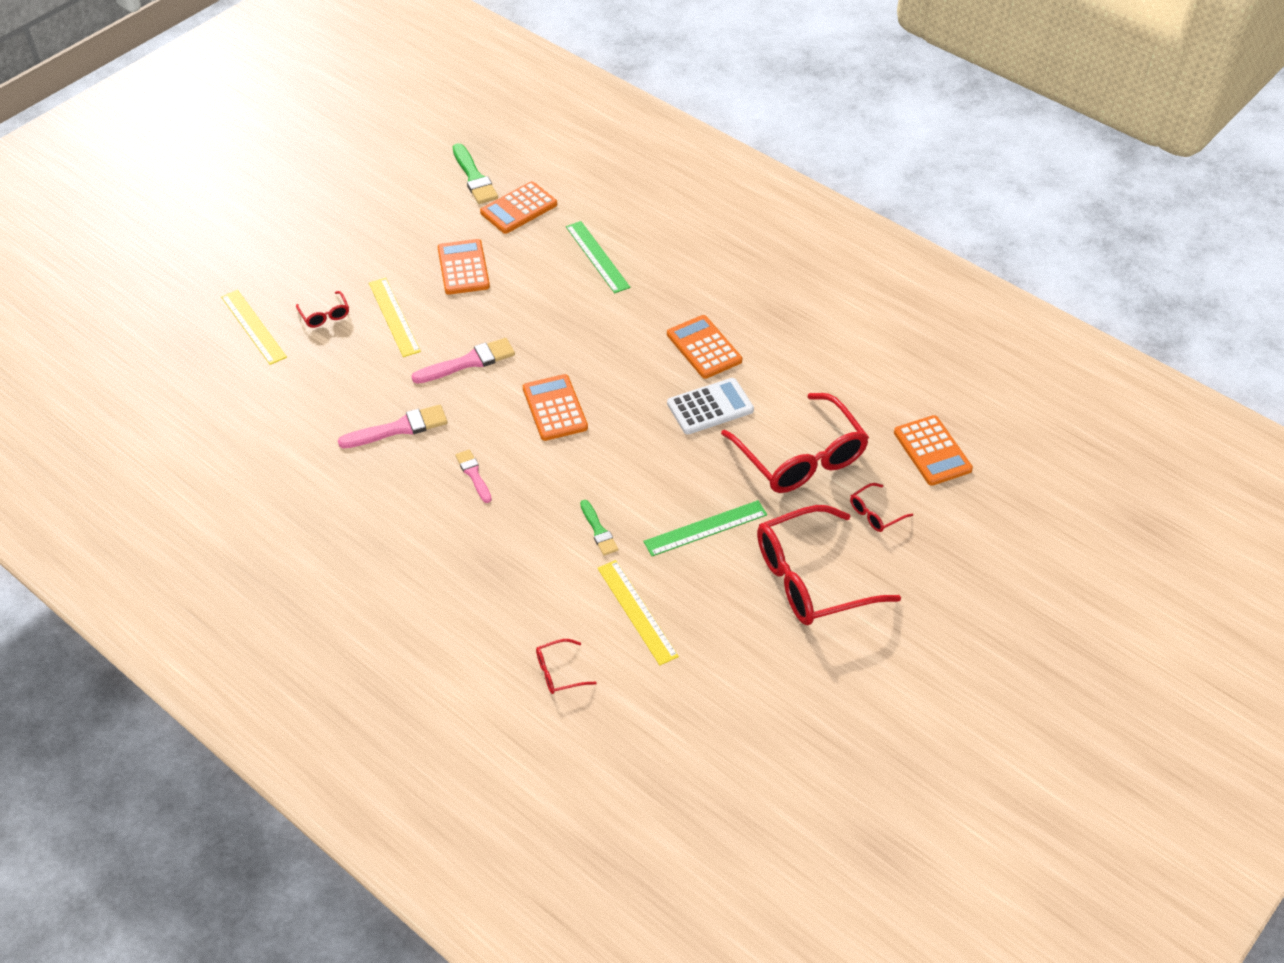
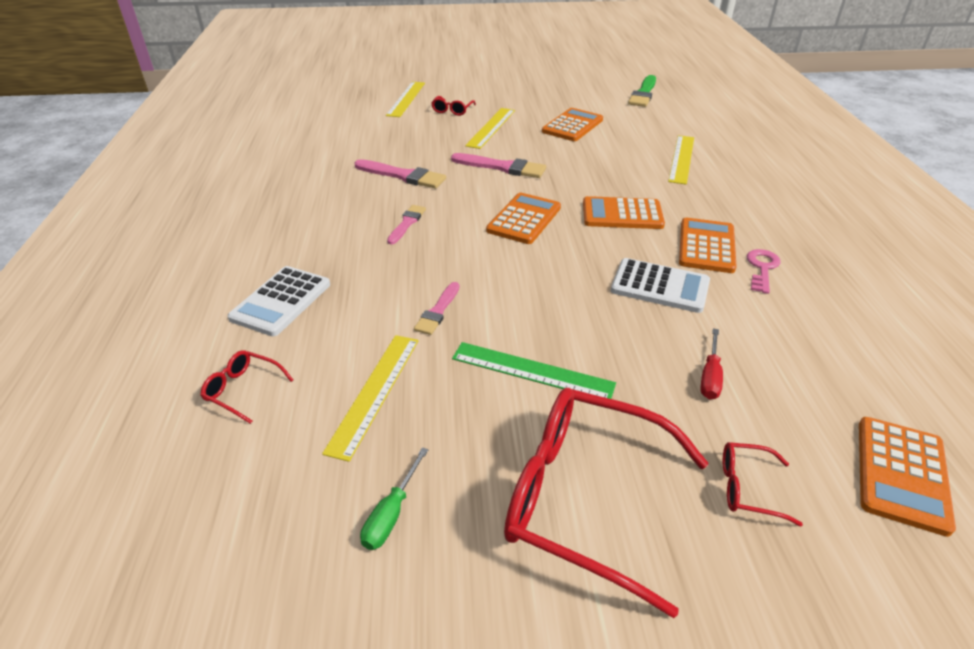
camera: 45 degrees right, 10 degrees down
(484, 603) = (281, 301): none -> white calculator
(519, 208) = (654, 116): orange calculator -> orange calculator (622, 214)
(597, 256) = (682, 159): green ruler -> yellow ruler
(598, 530) = (438, 311): green brush -> pink brush
(734, 661) = (391, 514): none -> green screwdriver
(755, 345) = (762, 268): none -> pink key
(800, 457) = (710, 376): red glasses -> red screwdriver

